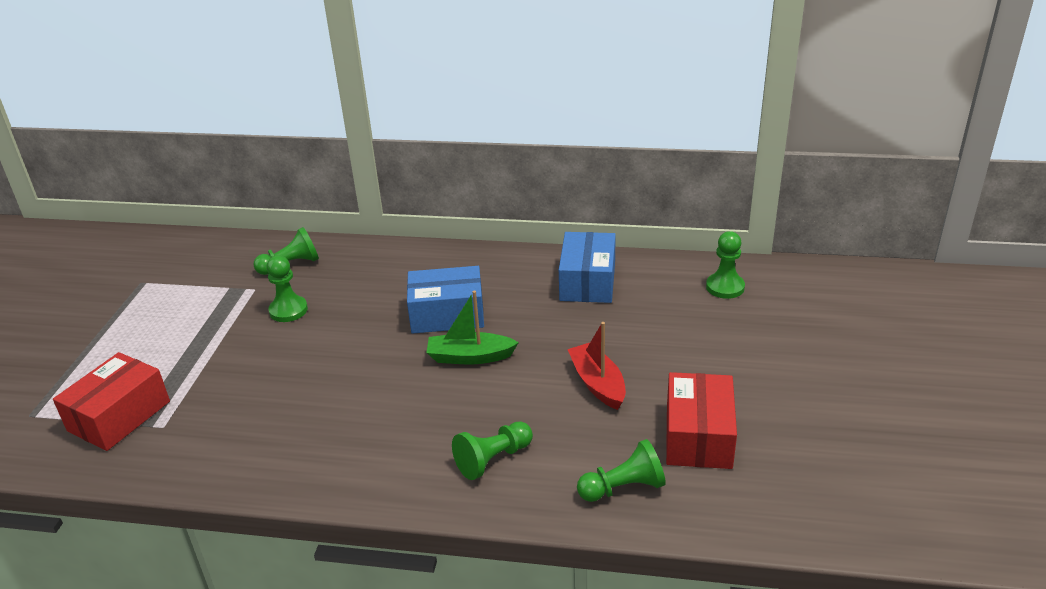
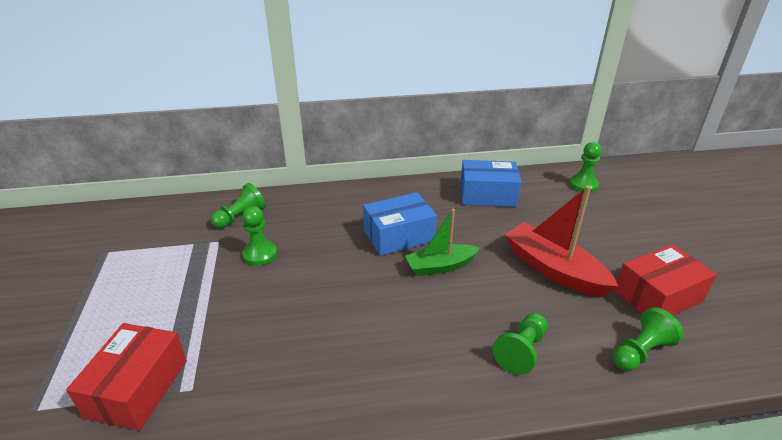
camera: 20 degrees left, 0 degrees up
(587, 282) = (487, 195): blue box -> blue box turned 75 degrees counterclockwise
(597, 384) = (553, 269): red boat -> red boat, size x1.52
(698, 436) = (657, 296): red box -> red box turned 75 degrees clockwise

